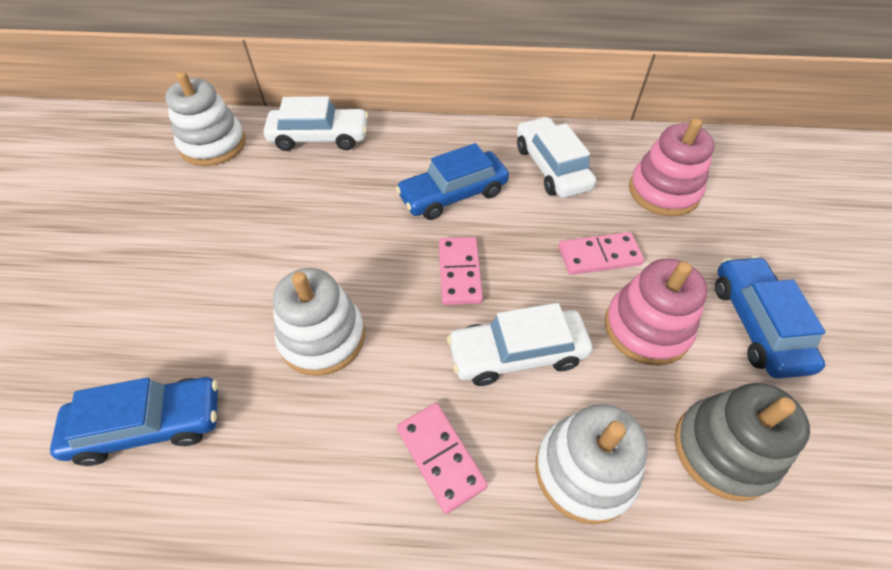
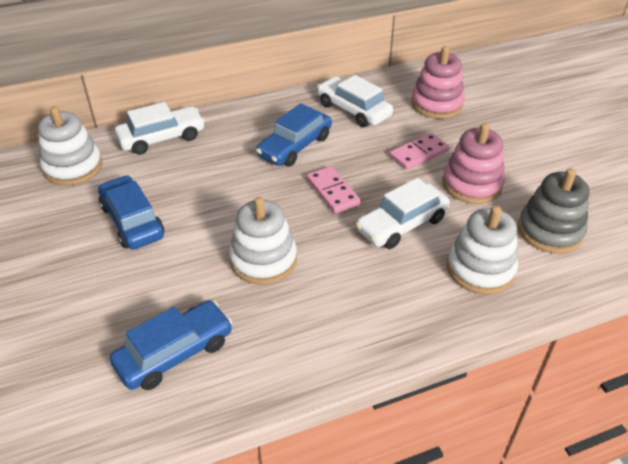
camera: 25 degrees left, 10 degrees down
(440, 457) = (390, 294): pink domino -> none
(757, 324) = (533, 161): blue car -> blue car (132, 221)

